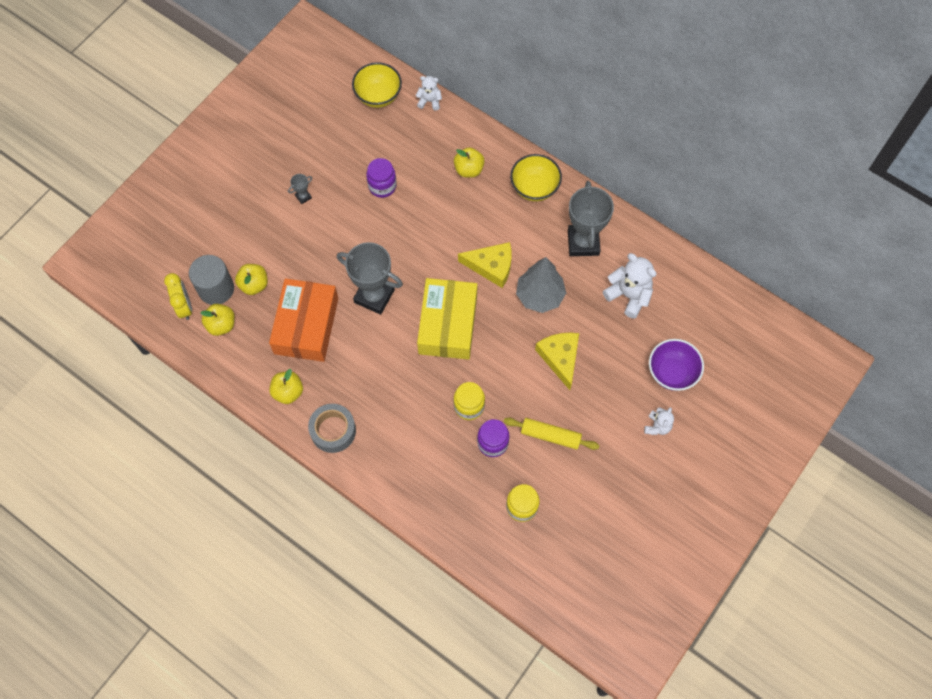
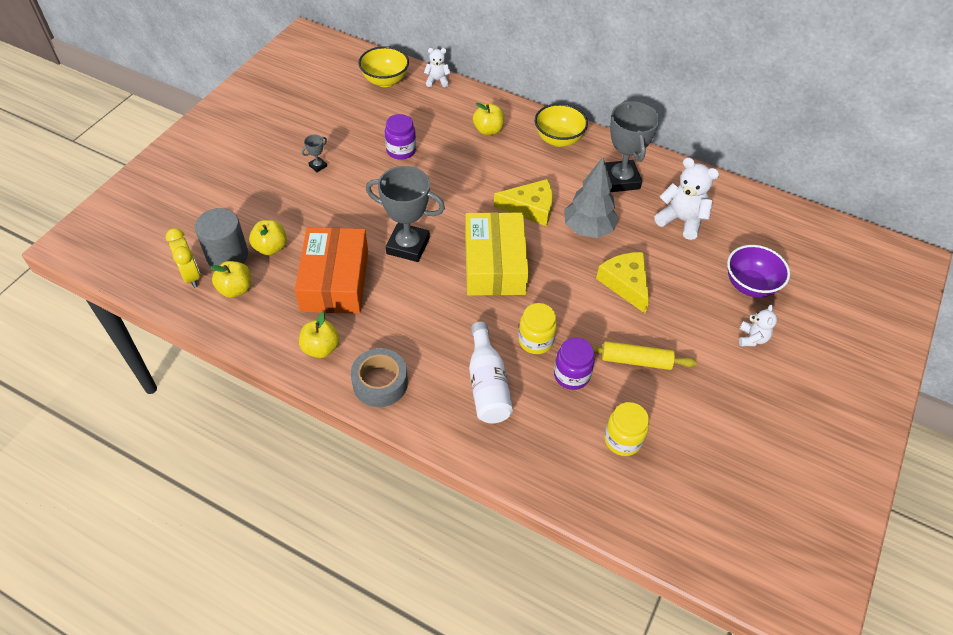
camera: 10 degrees left, 15 degrees down
(421, 443) = (487, 385): none -> white bottle

